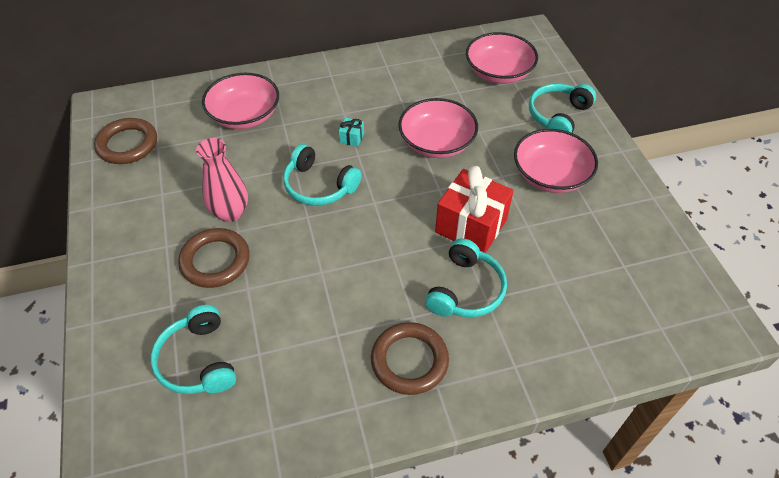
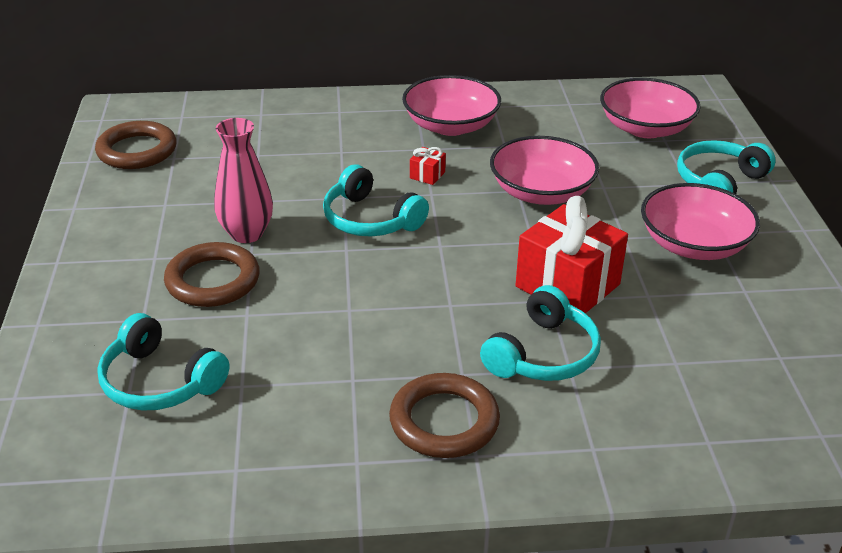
camera: 10 degrees right, 15 degrees down
(198, 360) = (159, 382): turquoise headphones -> turquoise headphones turned 45 degrees counterclockwise
(245, 115) = (293, 138): pink bowl -> pink bowl (451, 126)
(351, 138) = (427, 175): turquoise gift -> red gift

